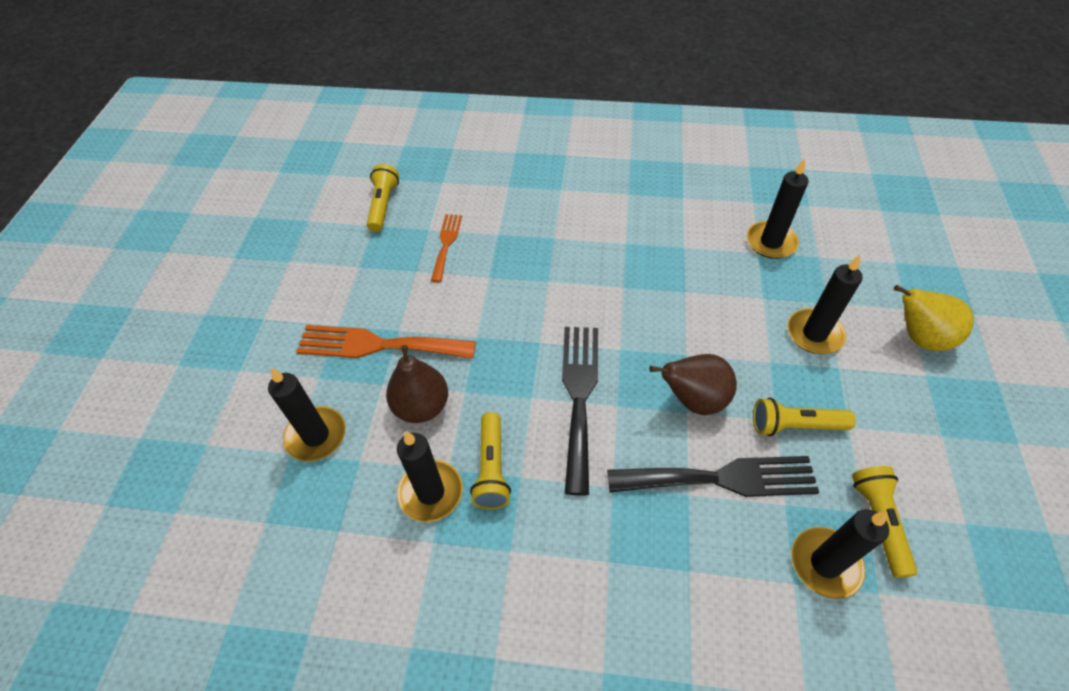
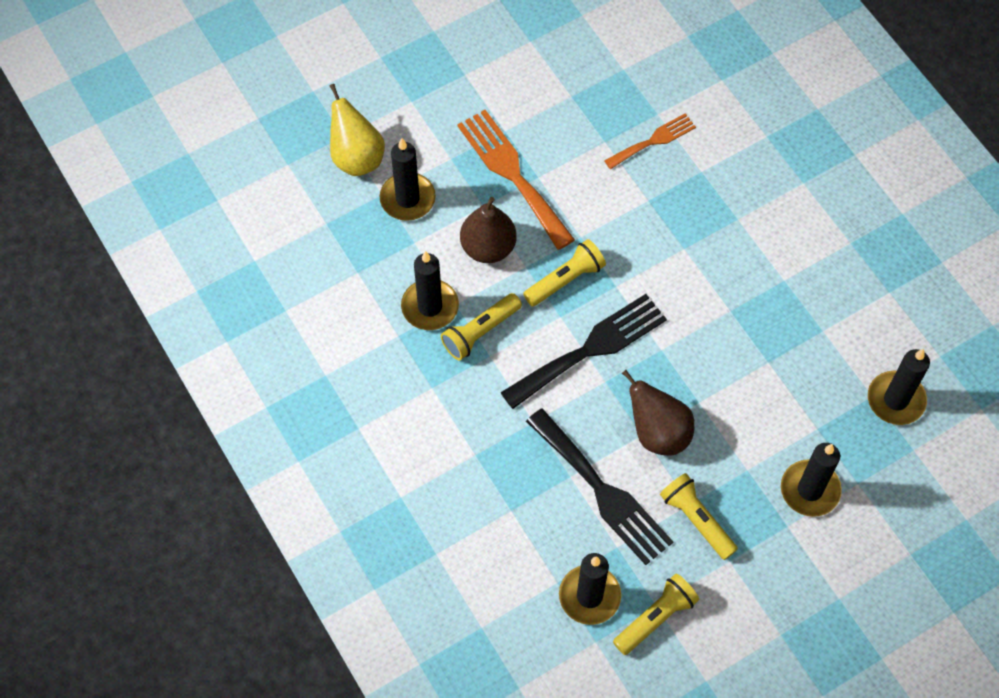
camera: 50 degrees right, 10 degrees up
(383, 205) = (651, 57): yellow flashlight -> yellow flashlight (565, 280)
(919, 337) = (880, 576): yellow pear -> yellow pear (357, 158)

